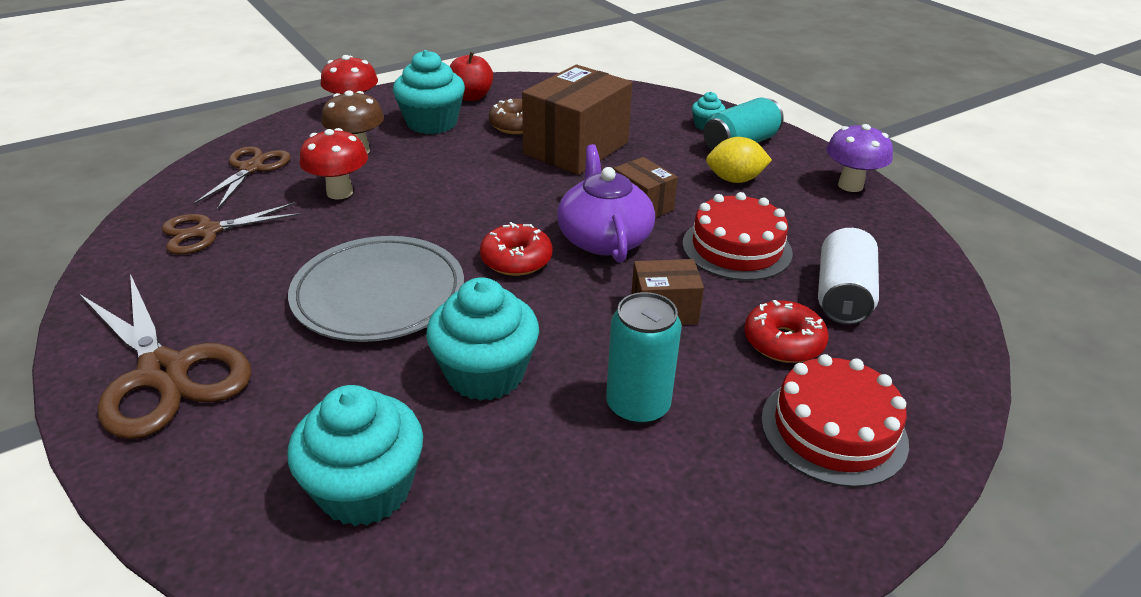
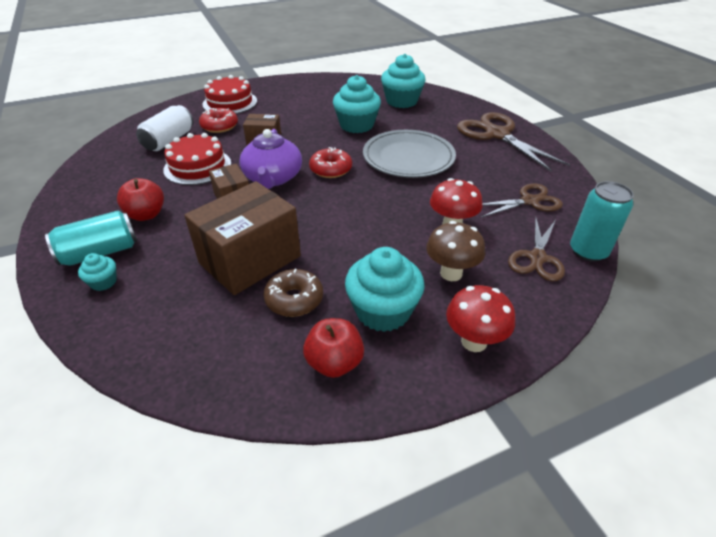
camera: 170 degrees left, 5 degrees up
(638, 405) = (298, 113): turquoise can -> turquoise can (588, 251)
(734, 180) = (146, 215): yellow lemon -> red apple
(850, 185) = (68, 203): purple mushroom -> none

